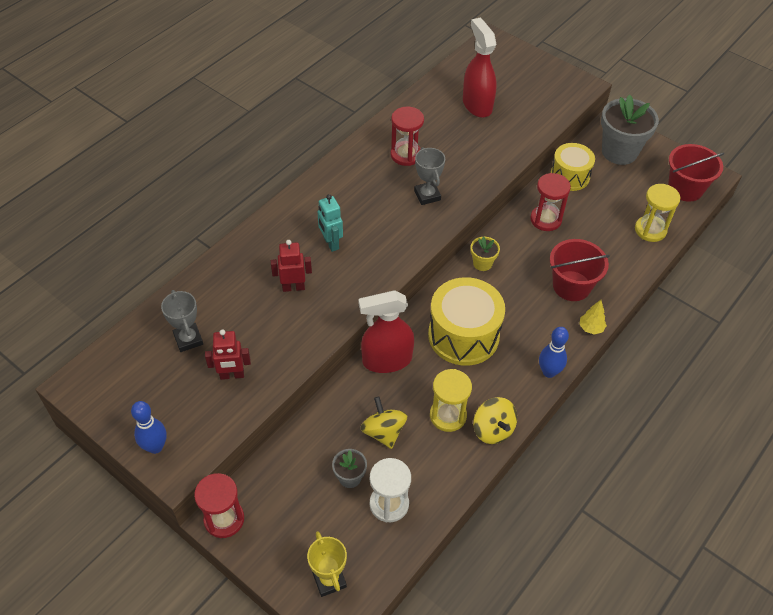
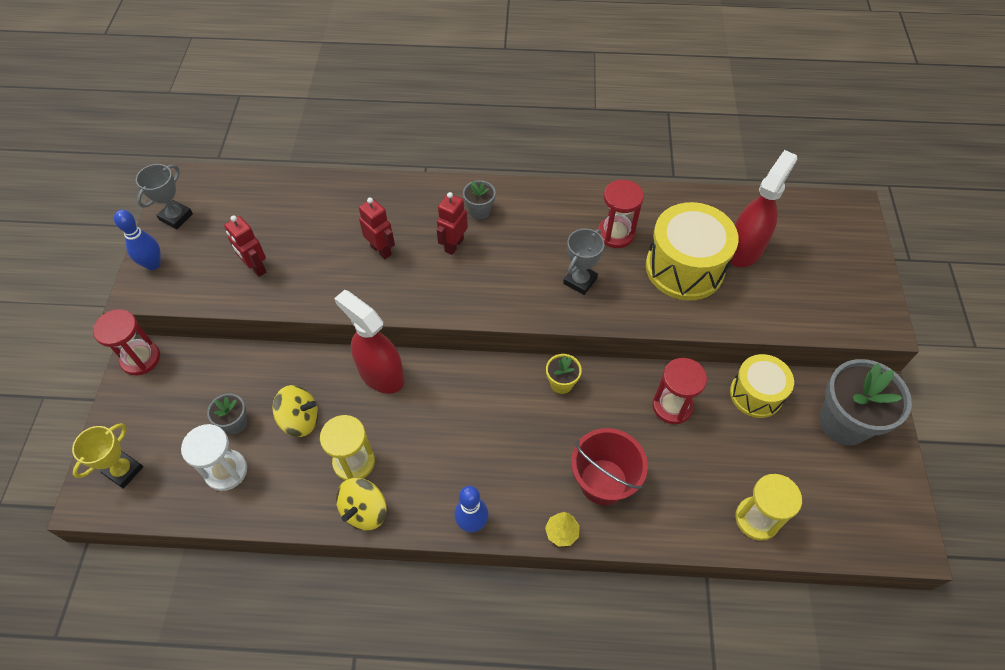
camera: 55 degrees right, 5 degrees up
(188, 339) = (272, 217): grey trophy -> grey trophy (176, 217)
(314, 212) = (479, 211): none -> grey flower pot
(331, 243) = (453, 245): turquoise robot -> red robot
(383, 432) = (300, 420): yellow spinning top -> yellow spinning top turned 60 degrees clockwise
(463, 335) = (458, 419): yellow drum -> yellow drum (684, 268)
(685, 188) = (860, 524): red bucket -> none

